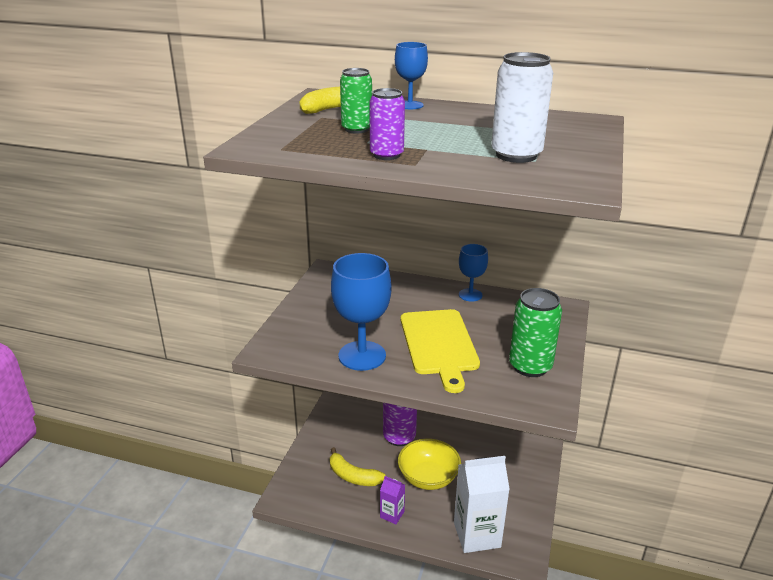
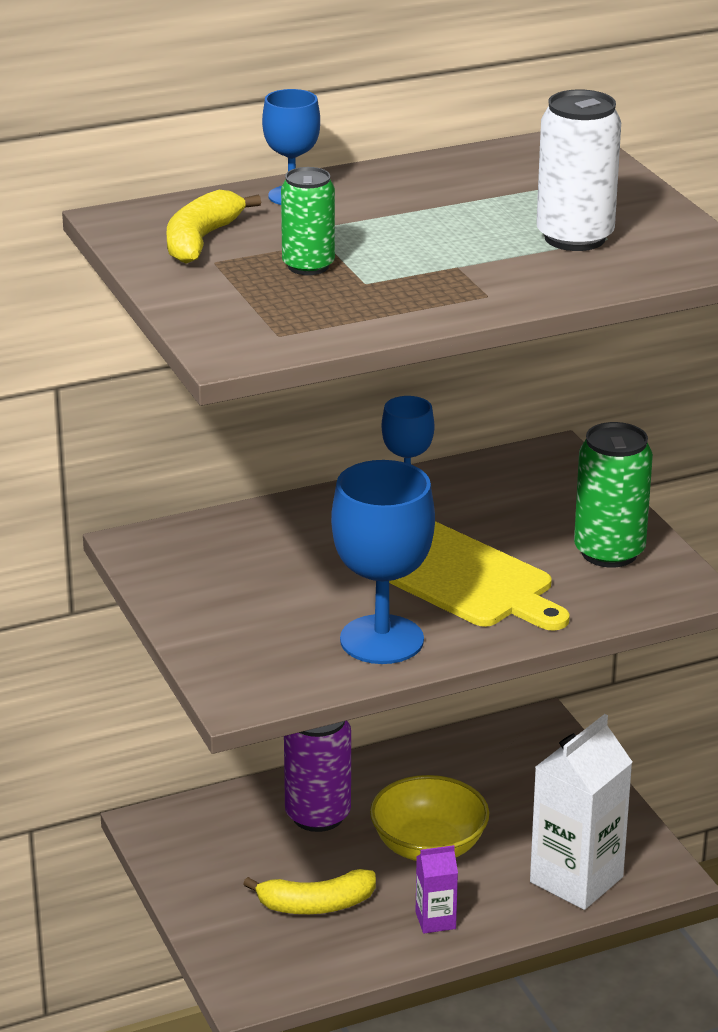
camera: 40 degrees left, 0 degrees up
(386, 155) = (429, 294): purple can -> none

